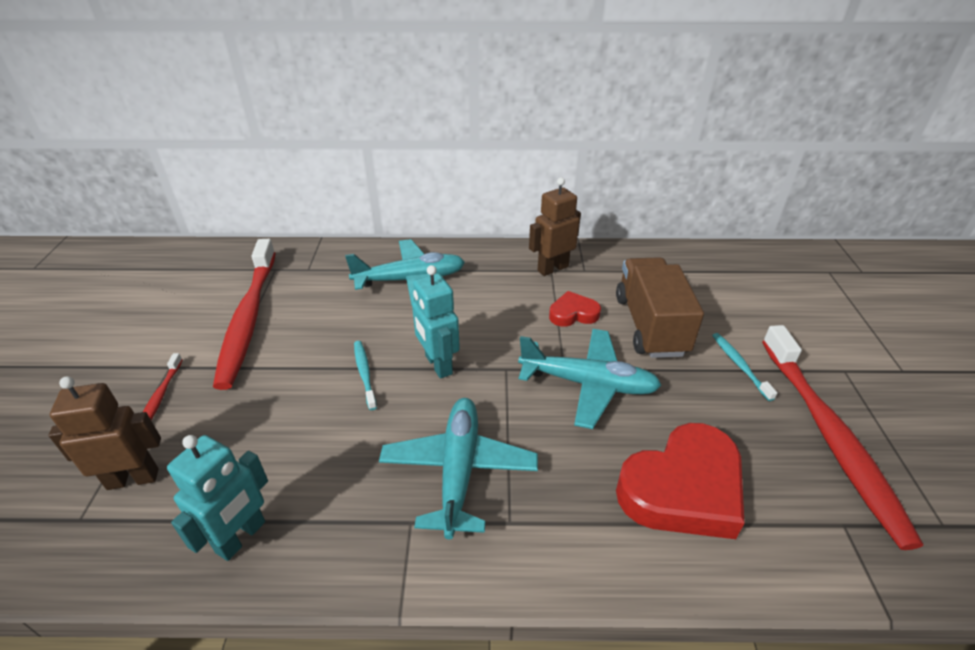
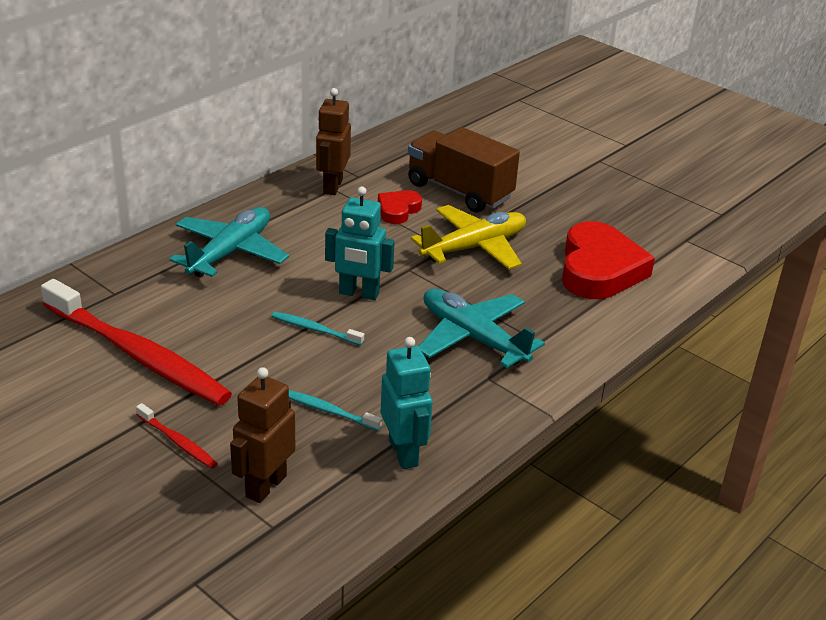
camera: 50 degrees left, 5 degrees down
(588, 384) = (474, 248): turquoise plane -> yellow plane
(739, 365) = (543, 187): turquoise toothbrush -> turquoise toothbrush (328, 411)
(829, 436) = (633, 201): red toothbrush -> none

